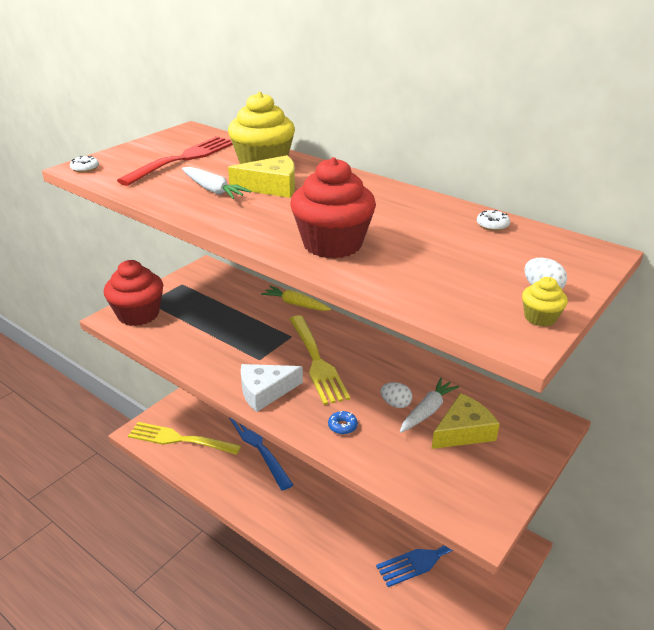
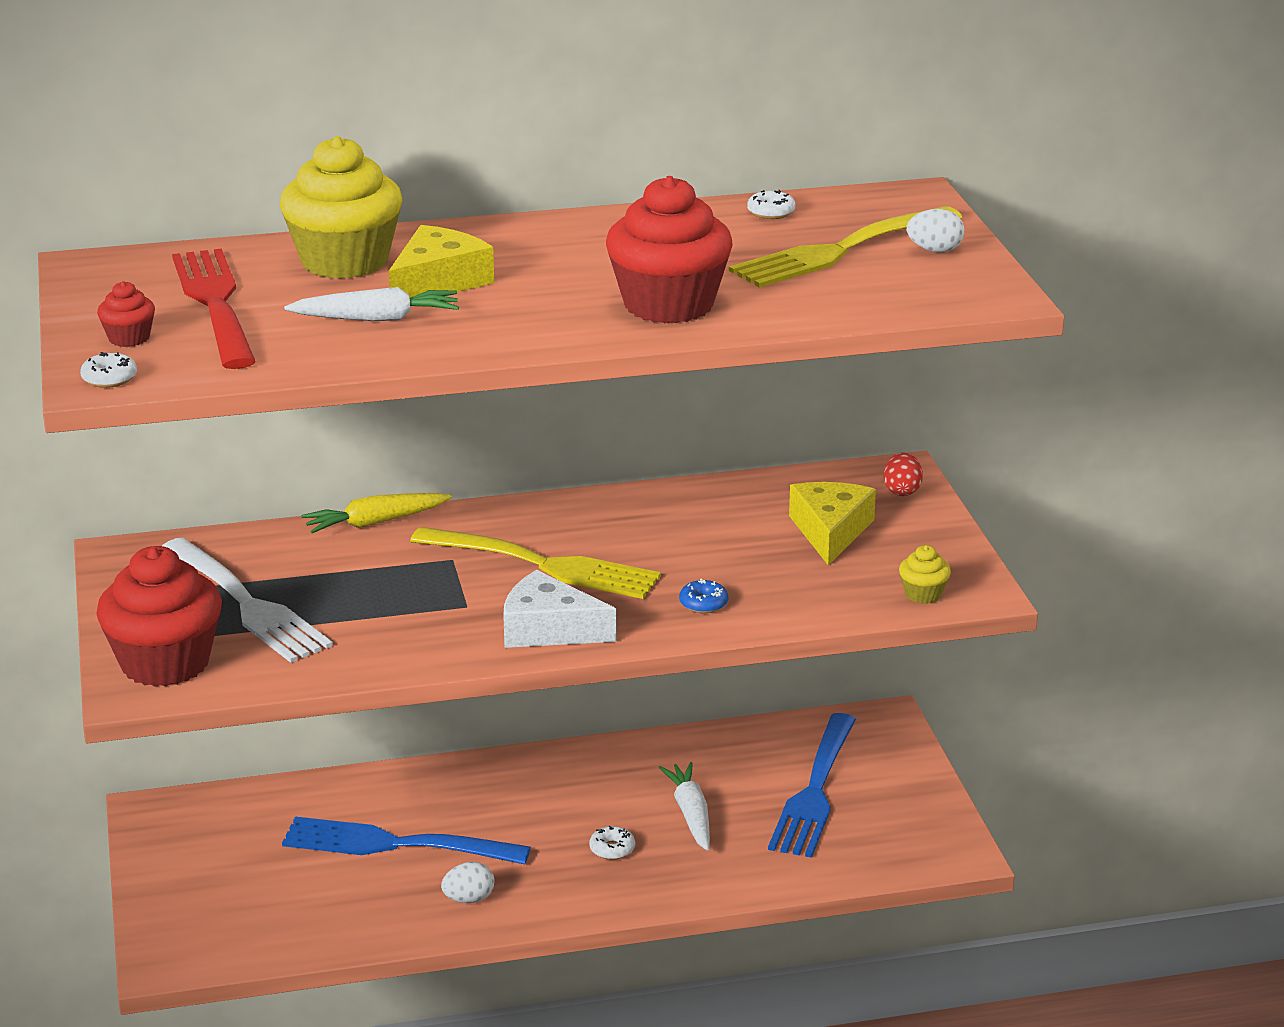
camera: 50 degrees left, 5 degrees down
(129, 158) = (129, 338): none -> red cupcake
(179, 439) = (256, 920): yellow fork -> yellow fork (840, 250)
(200, 309) = (247, 605): none -> white fork
(265, 391) = (548, 629): white cheese -> white cheese turned 90 degrees clockwise
(320, 511) = (612, 849): none -> white donut
(395, 404) = (717, 550): white egg -> white egg (469, 899)
(427, 411) = (762, 536): white carrot -> white carrot (690, 814)
(537, 434) = (902, 491): none -> red egg
(540, 318) = (979, 273): yellow cupcake -> yellow cupcake (923, 594)

